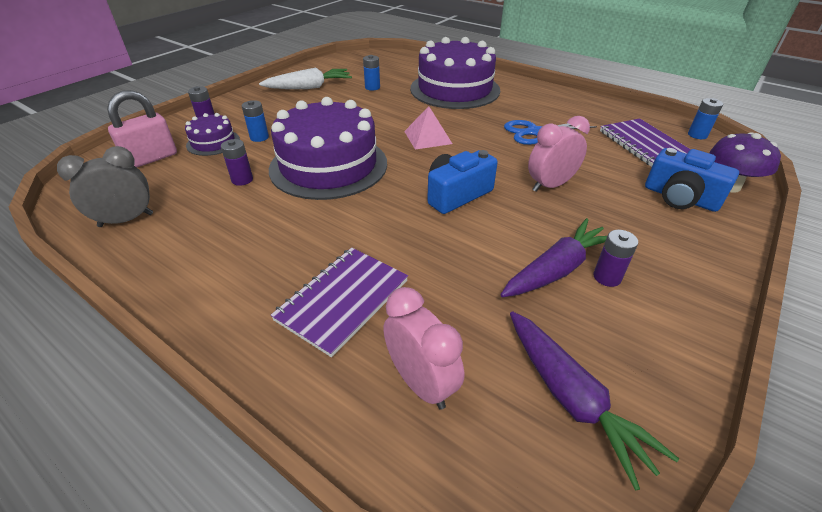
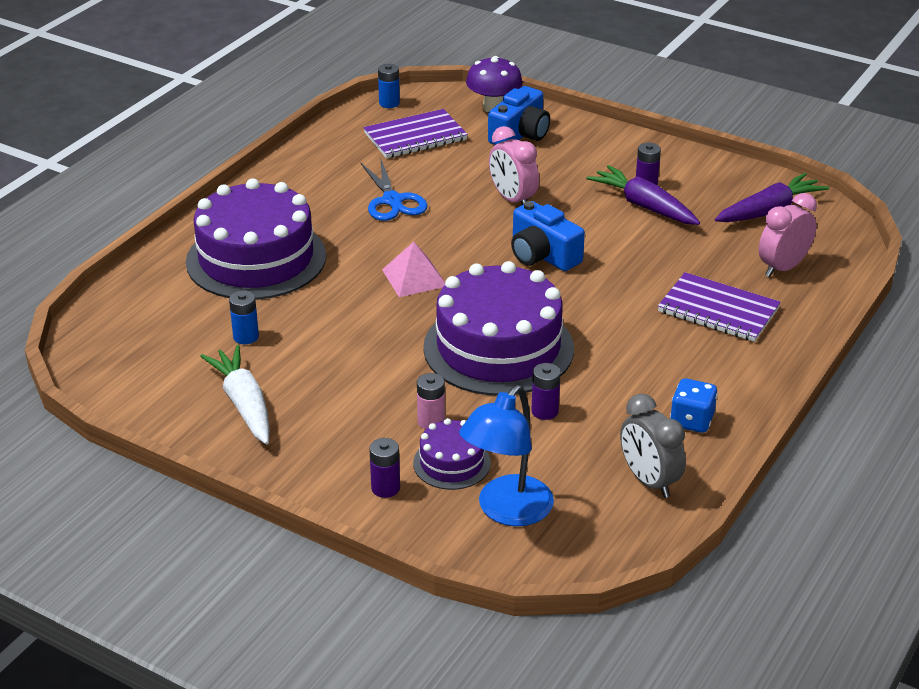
camera: 95 degrees left, 5 degrees down
(151, 158) = (506, 511): pink padlock -> blue lamp
(180, 254) = (691, 421): none -> blue dice
(259, 137) = (431, 421): blue battery -> pink battery

